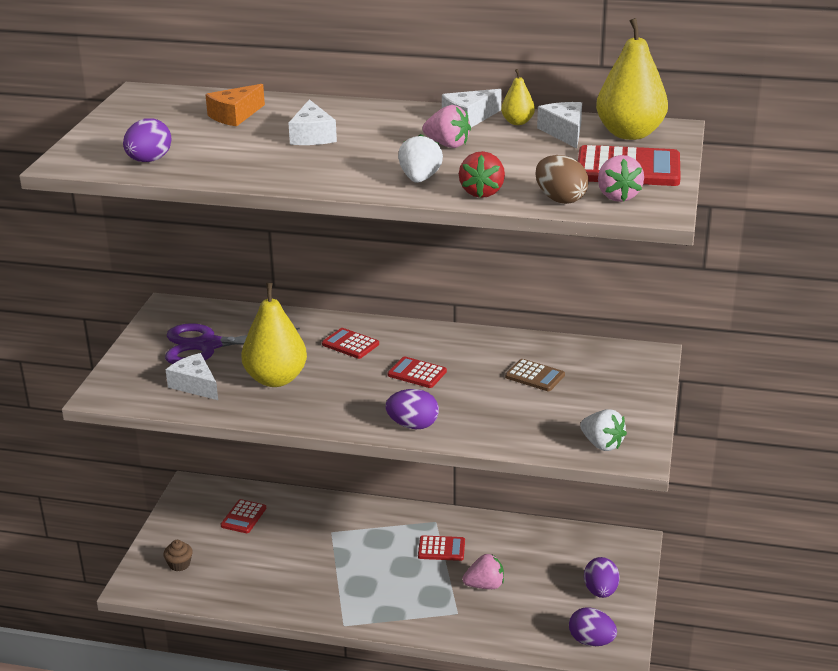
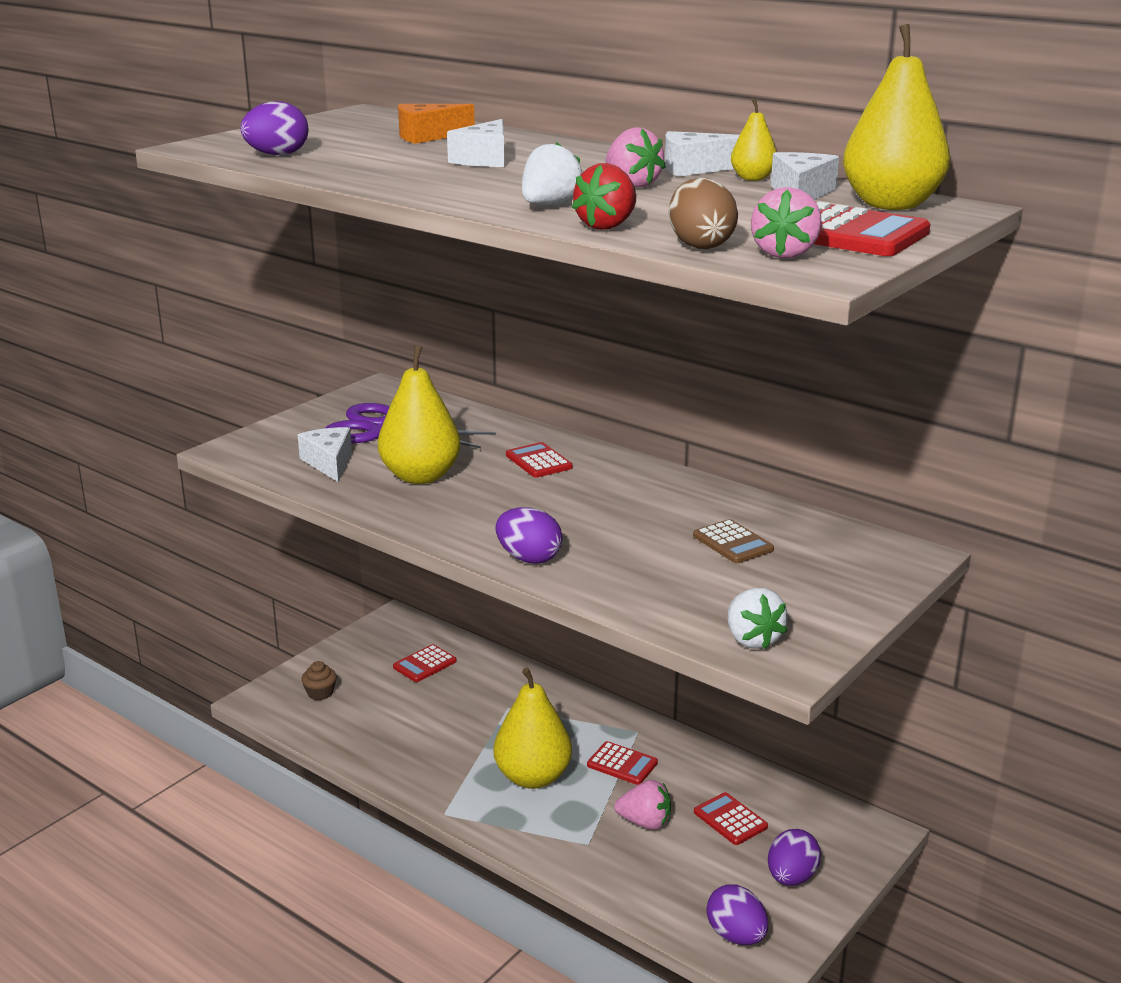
camera: 25 degrees right, 5 degrees down
(387, 578) = (533, 777): none -> yellow pear
(417, 373) = (587, 507): red calculator -> red calculator (730, 819)

